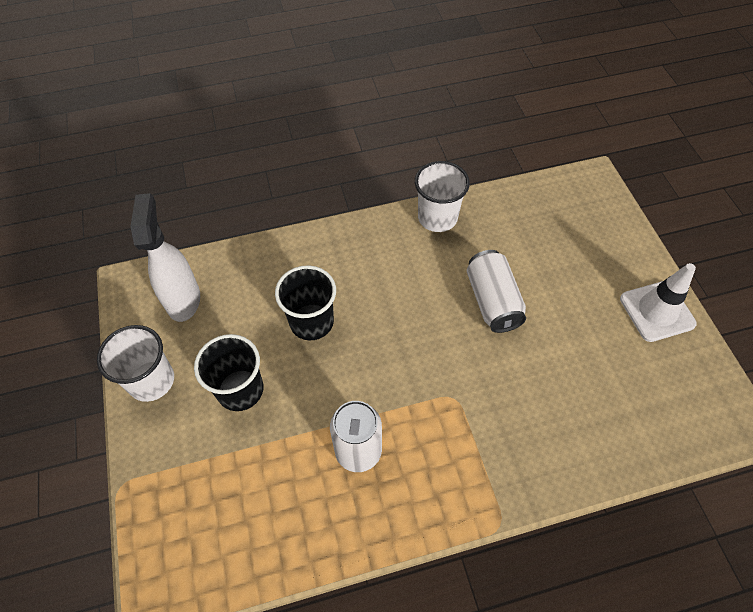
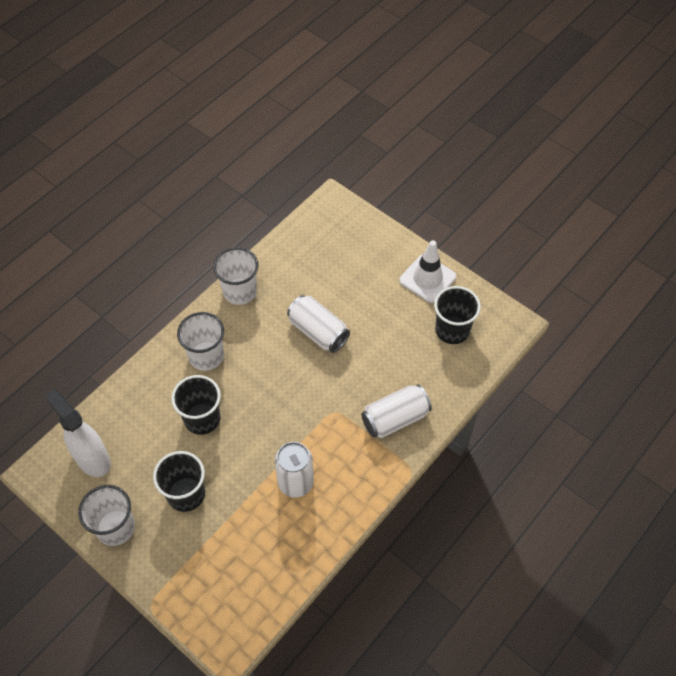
camera: 35 degrees left, 0 degrees up
(360, 262) = (206, 356): none -> white cup
(519, 448) = (395, 418): none -> white can
(654, 386) = (452, 330): none -> black cup

